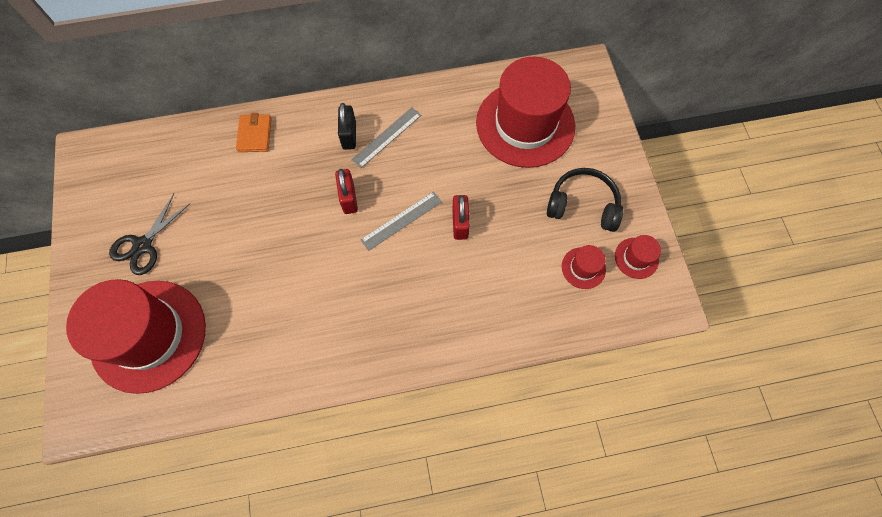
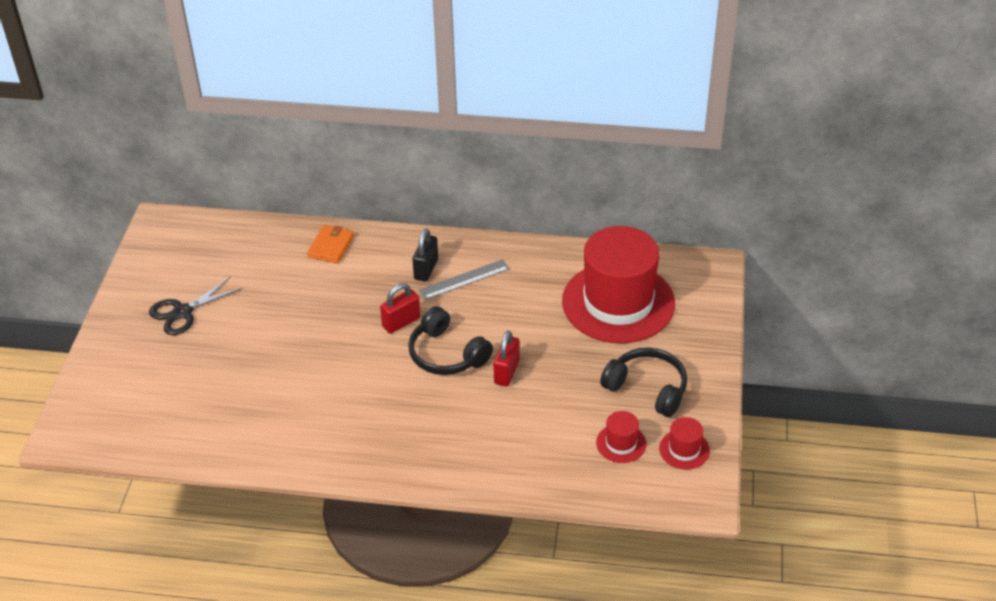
camera: 20 degrees right, 25 degrees down
(148, 335) = (157, 386): red hat -> none
(349, 198) = (401, 322): red padlock -> red padlock turned 45 degrees clockwise
(401, 220) = (446, 354): grey ruler -> black headphones

